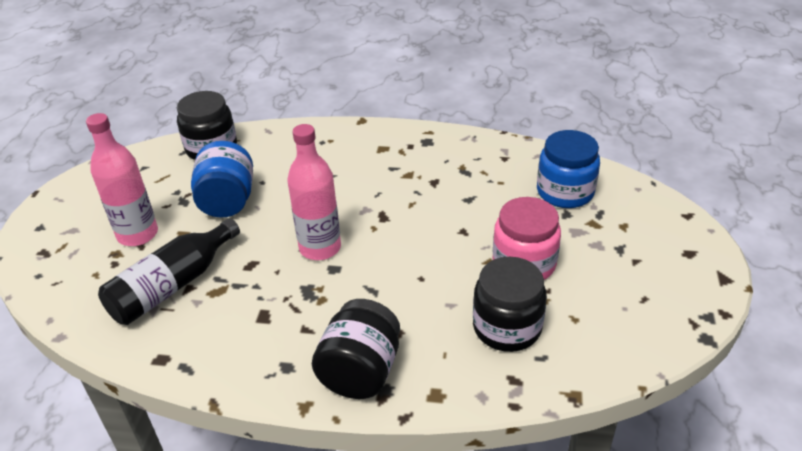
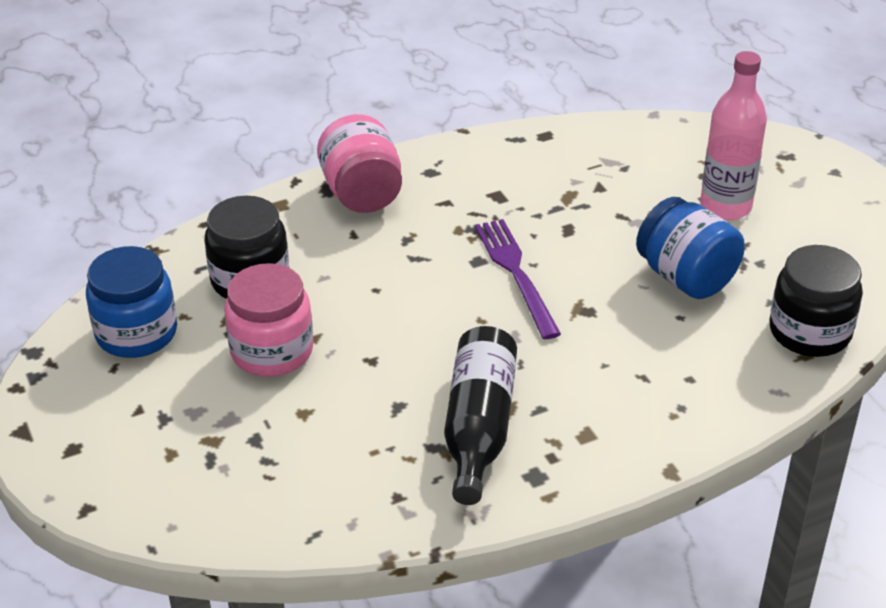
camera: 145 degrees right, 0 degrees up
(173, 285) = (617, 183): black bottle -> black bottle (478, 428)
(320, 248) = (516, 274): pink bottle -> purple fork
(360, 371) = (362, 193): black jar -> pink jar
(565, 192) = (274, 473): blue jar -> blue jar (136, 333)

